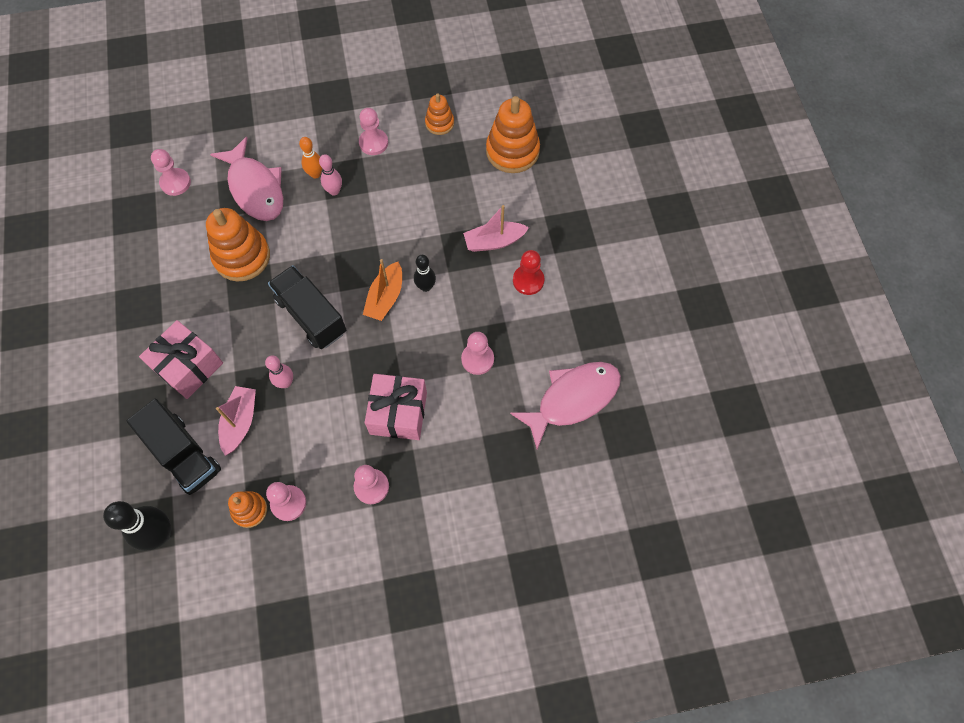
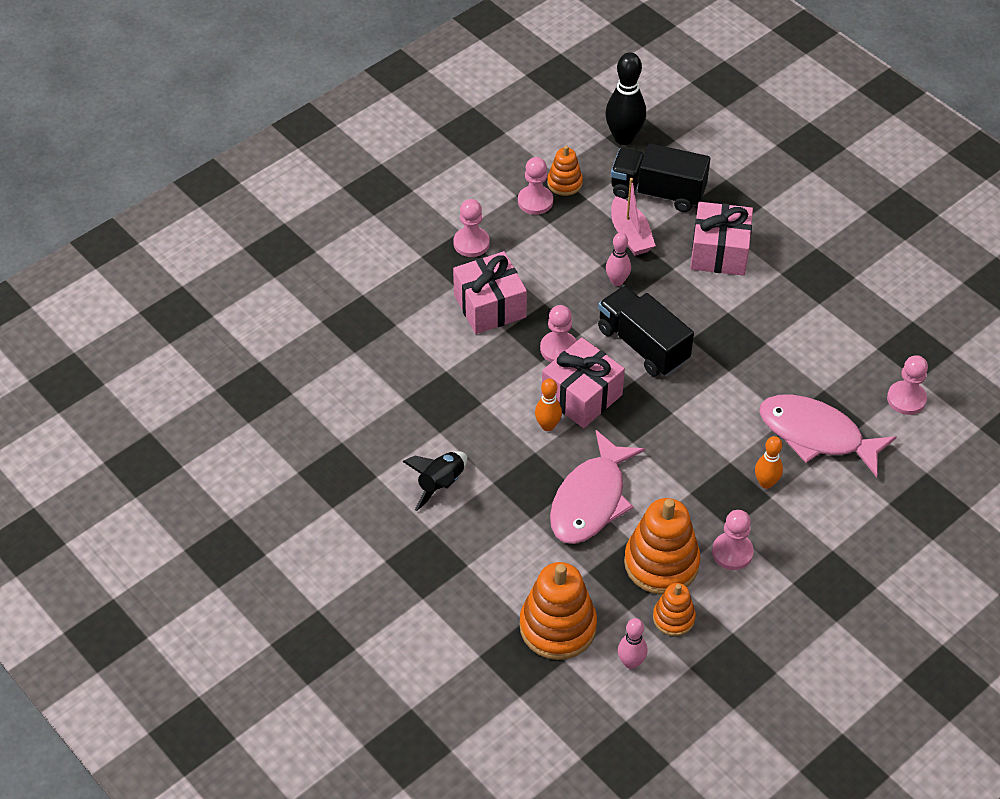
camera: 150 degrees right, 15 degrees down
(242, 257) = (763, 363): orange stacking toy -> orange stacking toy (661, 563)
(311, 316) = (643, 345): black truck -> black truck turned 150 degrees counterclockwise
(334, 191) = (728, 475): pink bowling pin -> pink bowling pin (631, 662)
(385, 297) = (582, 396): orange boat -> pink gift
(425, 287) = (547, 426): black bowling pin -> orange bowling pin
(477, 359) = (444, 385): pink pawn -> pink pawn (559, 349)
(494, 241) = (506, 507): pink boat -> none
(528, 280) = (440, 484): red pawn -> black rocket
(572, 399) = (324, 394): pink fish -> pink fish (591, 500)

